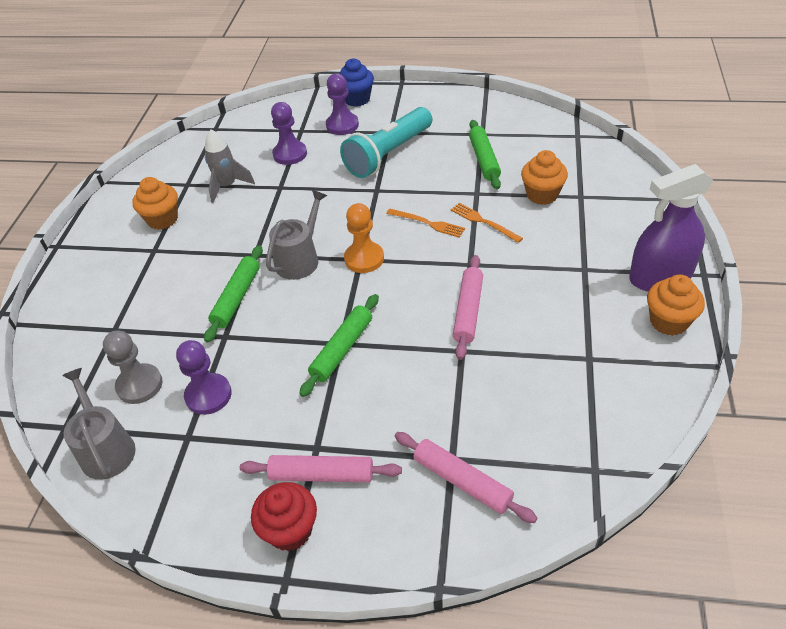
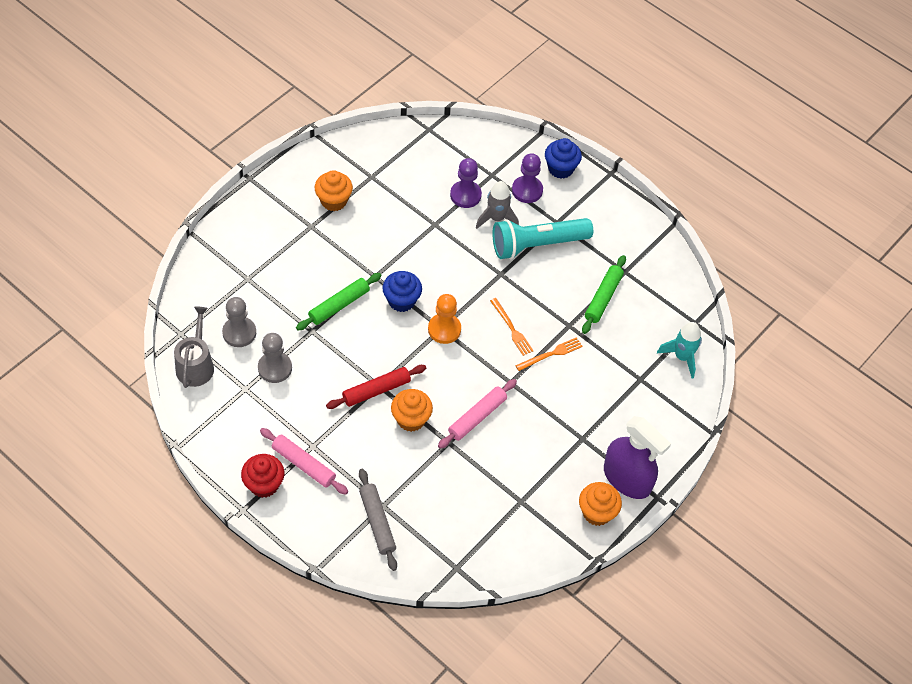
camera: 25 degrees right, 10 degrees up
(208, 395) = (275, 368): purple pawn -> grey pawn
(227, 186) = (398, 198): grey rocket -> grey rocket (496, 218)
(300, 259) = (401, 301): grey watering can -> blue cupcake
(342, 349) = (376, 390): green rolling pin -> red rolling pin
(462, 481) = (377, 522): pink rolling pin -> grey rolling pin
(483, 222) = (551, 354): orange fork -> orange fork turned 75 degrees clockwise
(542, 195) = (614, 359): orange cupcake -> orange cupcake (411, 419)
(595, 163) = (682, 357): none -> turquoise rocket
(660, 276) = (627, 478): purple spray bottle -> purple spray bottle turned 150 degrees counterclockwise

